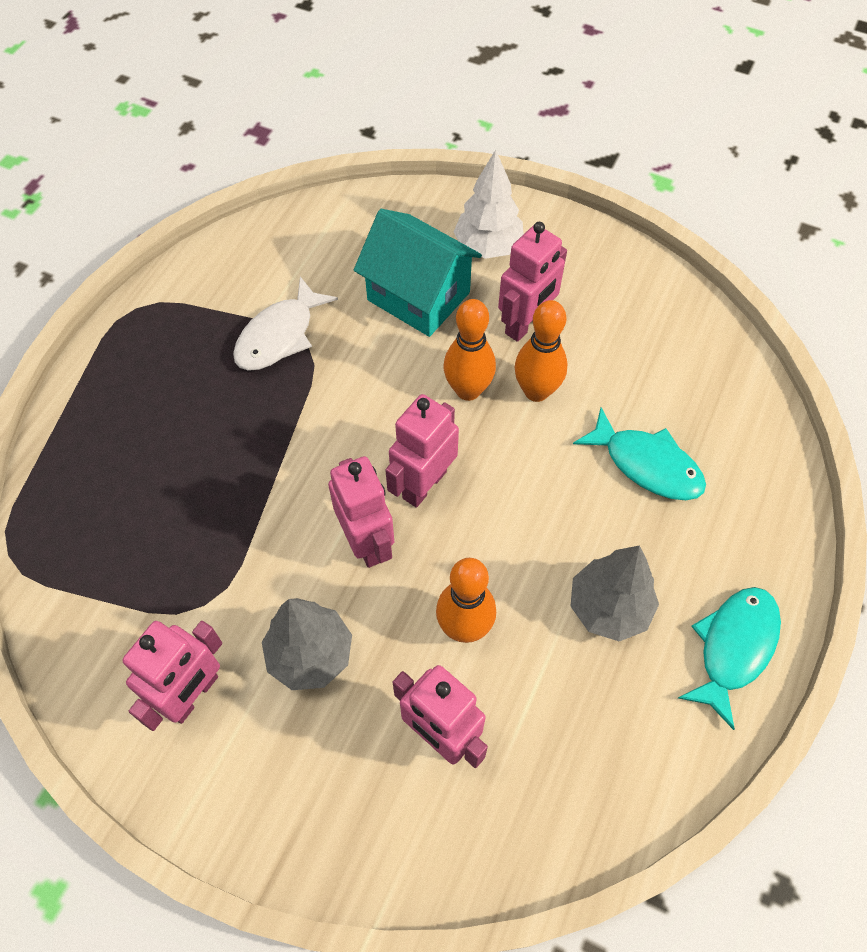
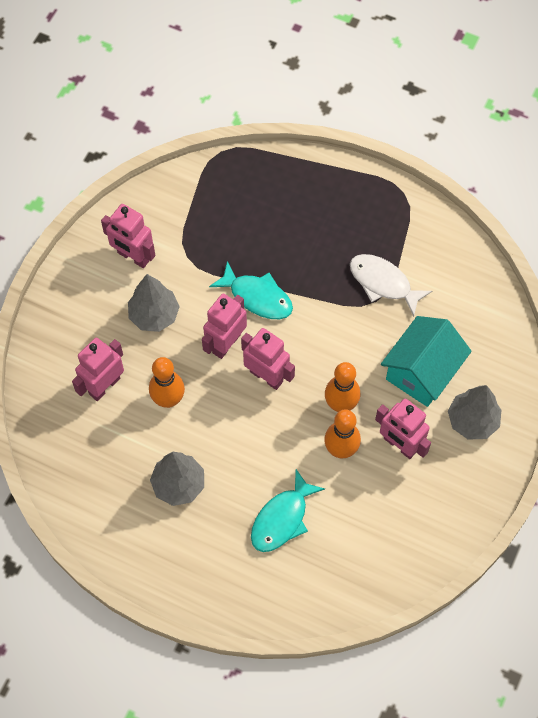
camera: 90 degrees right, 5 degrees up
(367, 542) = (226, 343): pink robot -> pink robot turned 150 degrees clockwise
(488, 247) = (472, 421): white tree -> grey tree
(733, 647) = (150, 558): turquoise fish -> turquoise fish (257, 297)

